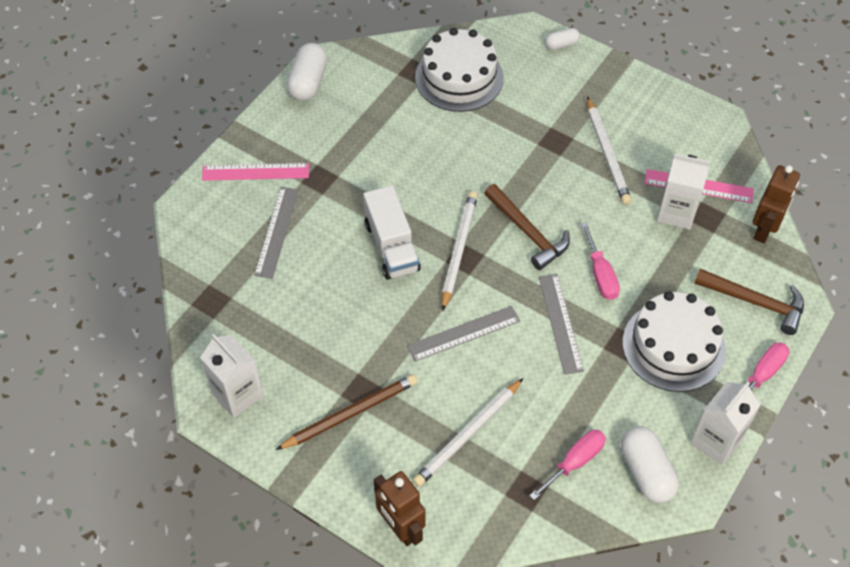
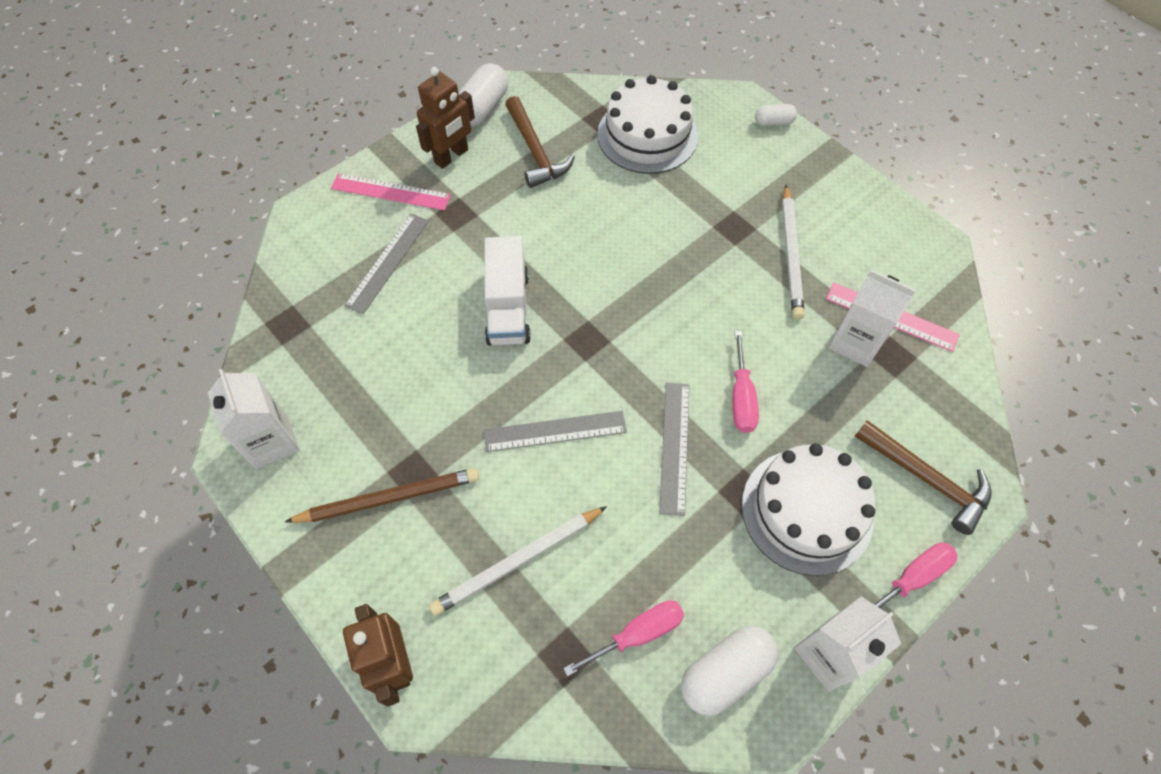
camera: 15 degrees right, 5 degrees up
(459, 250) = (582, 330): white pencil -> none
(528, 232) = (670, 327): brown hammer -> brown hammer (535, 151)
(646, 472) = (725, 673): white capsule -> white capsule turned 60 degrees clockwise
(764, 229) = (961, 388): brown robot -> brown robot (451, 156)

